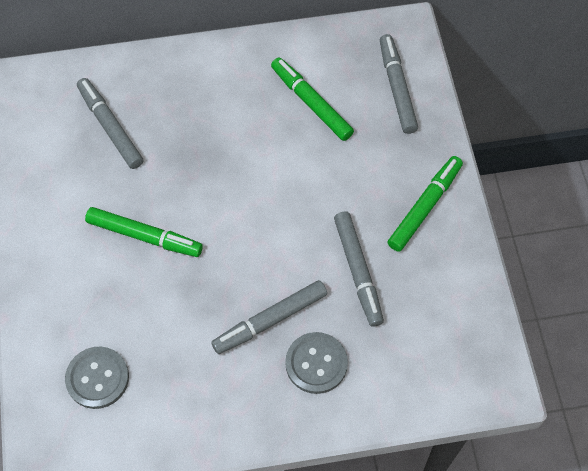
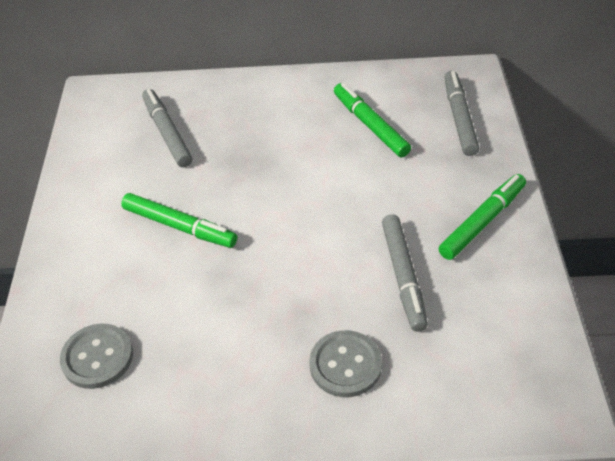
camera: 10 degrees right, 15 degrees down
(270, 320) = (299, 316): grey marker -> none

